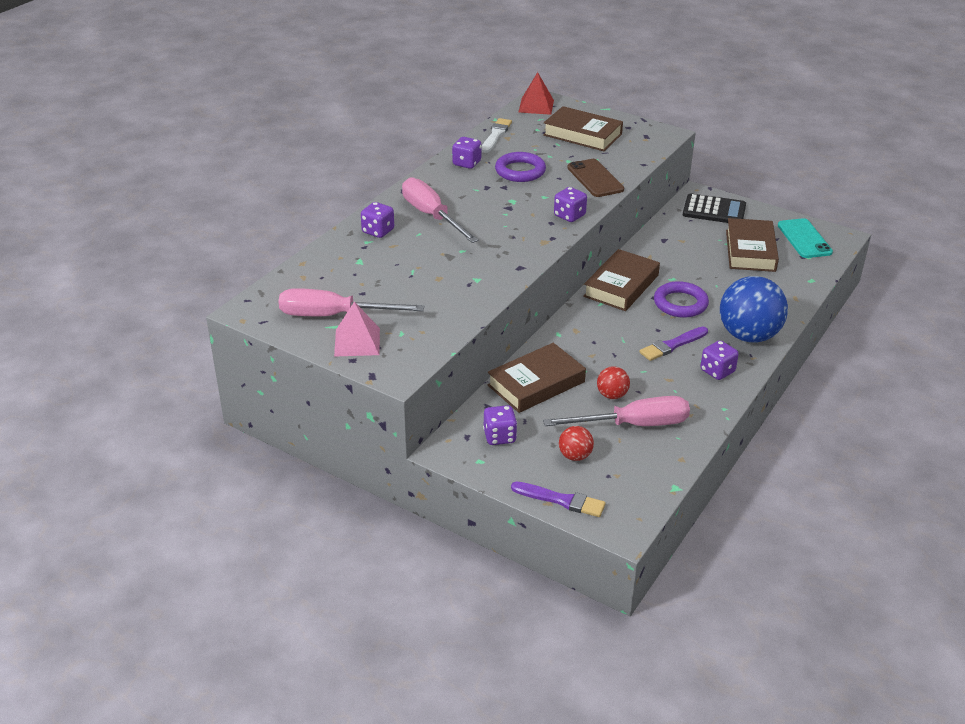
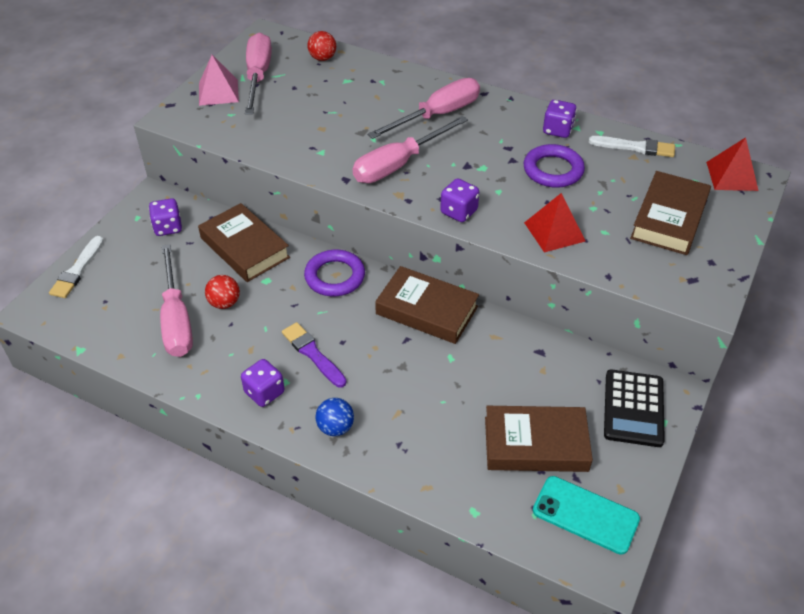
camera: 85 degrees right, 10 degrees up
(378, 231) = (401, 85): purple dice -> none
(502, 239) = (398, 164): none -> pink screwdriver
(561, 500) = (77, 270): purple brush -> white brush
(575, 456) = (135, 277): red ball -> red ball (322, 58)
(595, 178) = (554, 231): brown phone -> red pyramid
(680, 303) = (397, 363): purple ring -> purple ring (335, 276)
(748, 336) = (335, 427): blue ball -> blue ball, size x0.47
(804, 239) = (585, 515): turquoise phone -> turquoise phone turned 45 degrees clockwise

